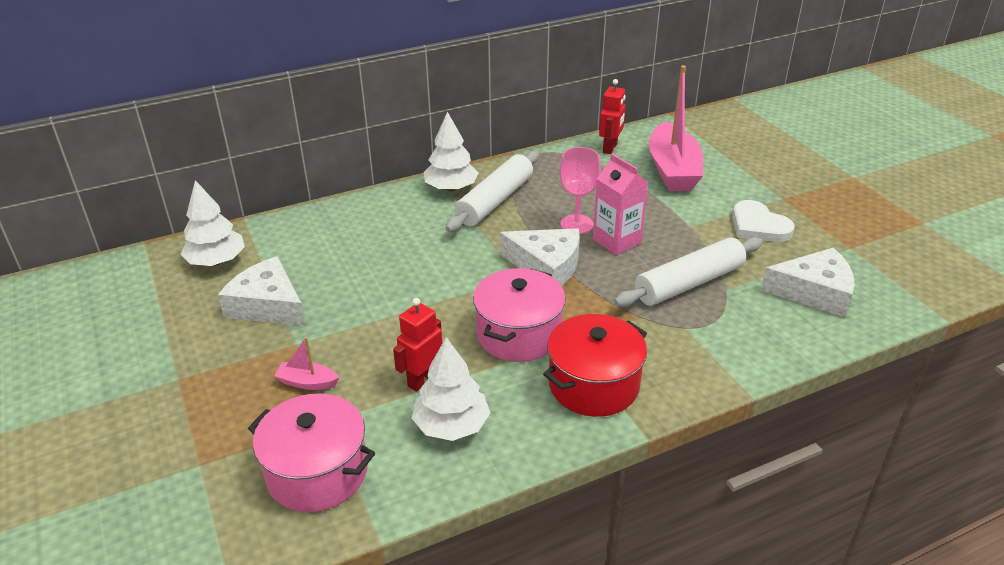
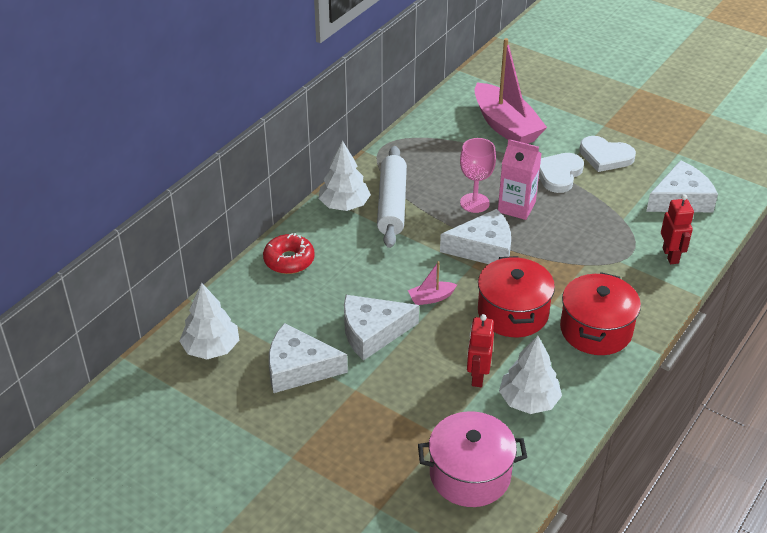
camera: 30 degrees left, 5 degrees up
(307, 382) = (396, 415): pink boat -> pink boat (431, 298)
(356, 215) = (289, 260): none -> red donut
(365, 300) = (372, 332): none -> white cheese
(519, 334) = (513, 313): pink pot -> red pot
(610, 148) = (440, 120): red robot -> red robot (670, 255)
(688, 283) = (595, 224): white rolling pin -> none
(690, 226) = (558, 174): none -> white heart

